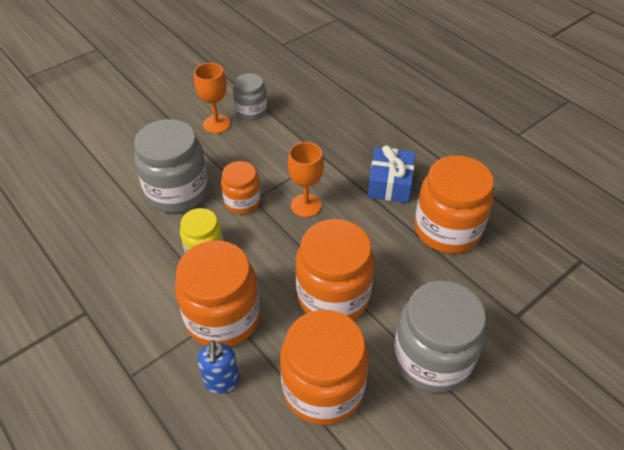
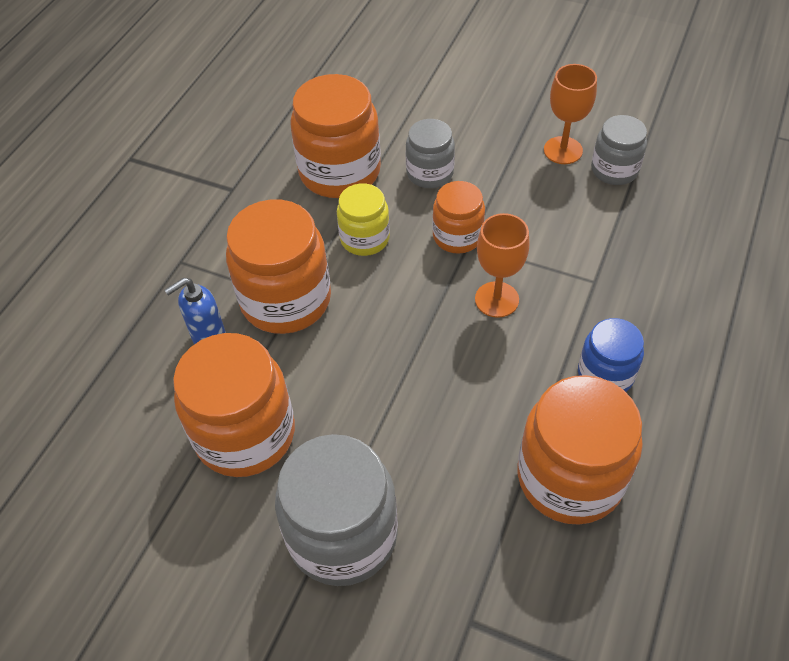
camera: 65 degrees right, 5 degrees up
(177, 192) = (430, 173): grey jar -> grey jar, size x0.57
(333, 295) = (375, 389): orange jar -> orange jar (340, 172)
(390, 184) = (605, 374): blue gift -> blue jar

